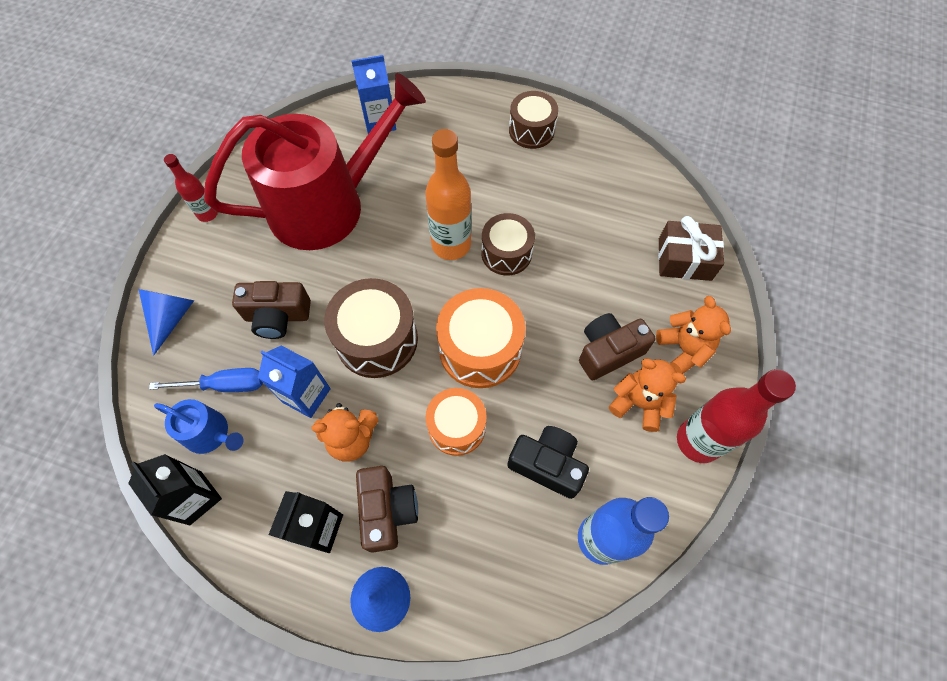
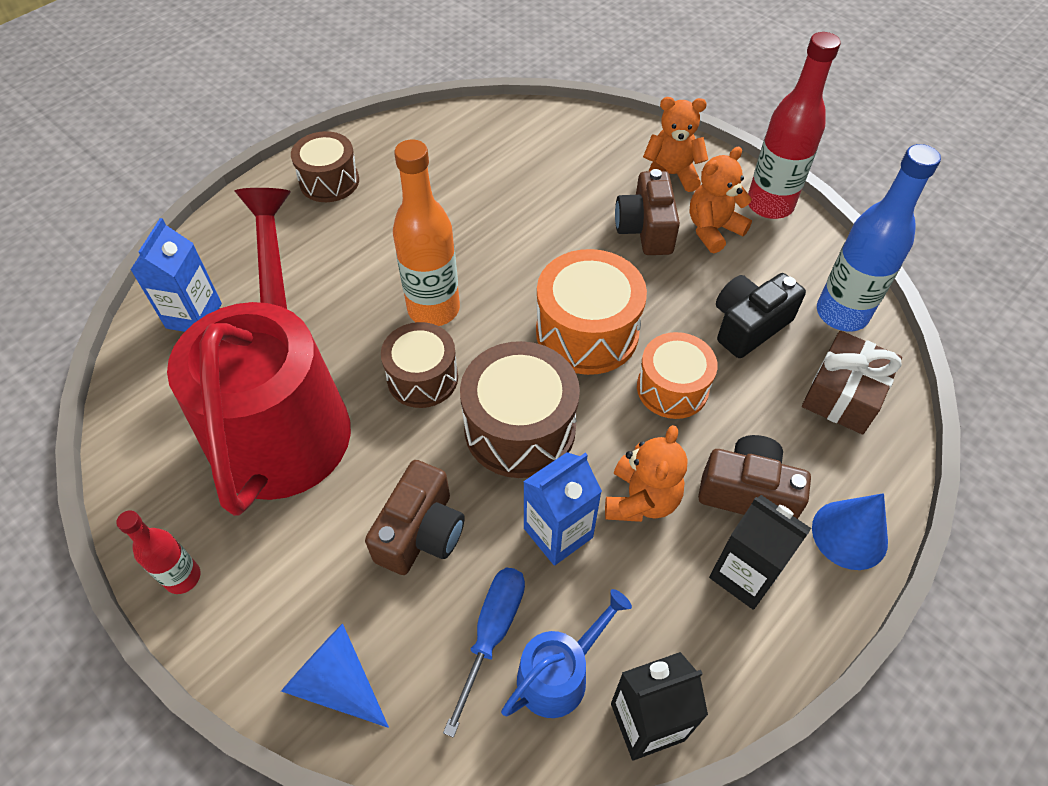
camera: 65 degrees left, 10 degrees down
(506, 253) = (478, 264): brown drum -> brown drum (422, 378)
(684, 259) = (574, 134): brown gift -> brown gift (843, 394)

